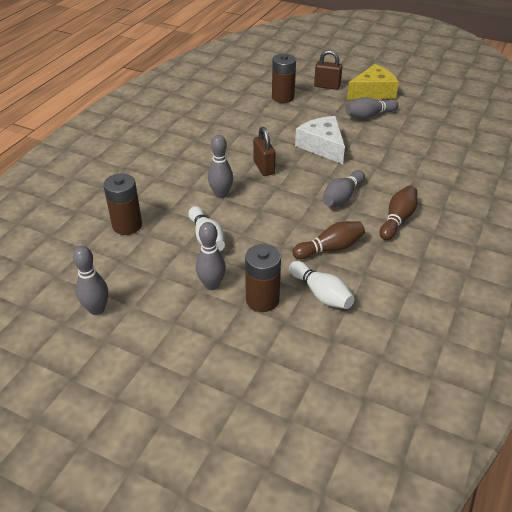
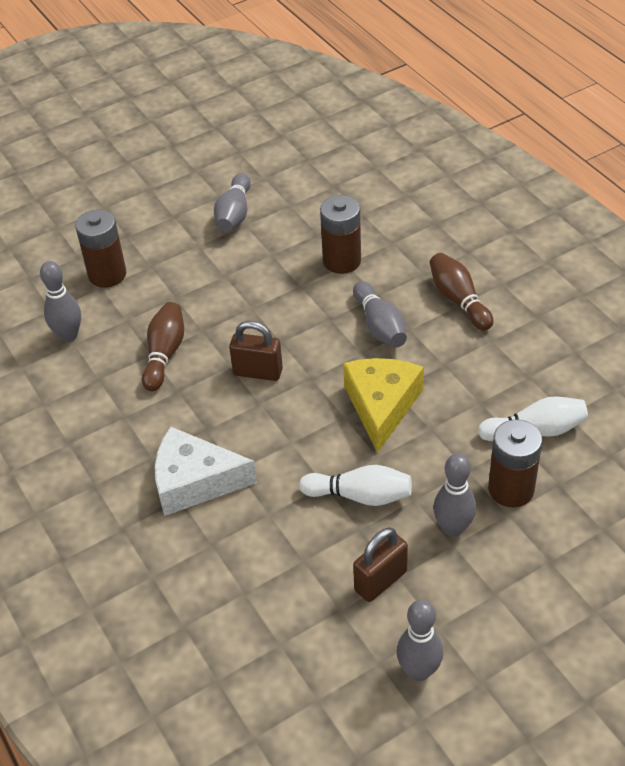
camera: 55 degrees left, 5 degrees up
(127, 225) = (267, 575): brown battery -> brown battery (342, 261)
(221, 194) = (279, 442): grey bowling pin -> grey bowling pin (68, 335)
(322, 146) = (261, 292): white cheese -> white cheese (194, 482)
(327, 86) = (125, 217): brown padlock -> brown padlock (380, 581)
(330, 248) = (465, 384): brown bowling pin -> brown bowling pin (165, 354)
(373, 92) = (184, 182): yellow cheese -> yellow cheese (381, 406)

